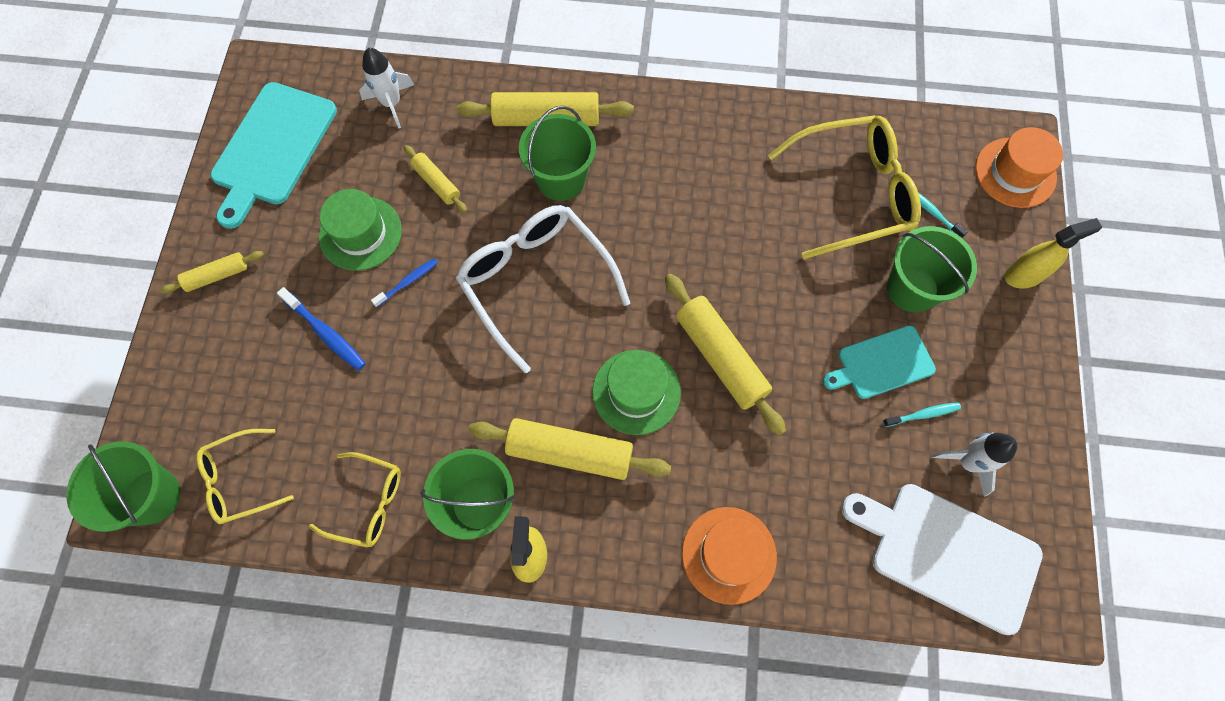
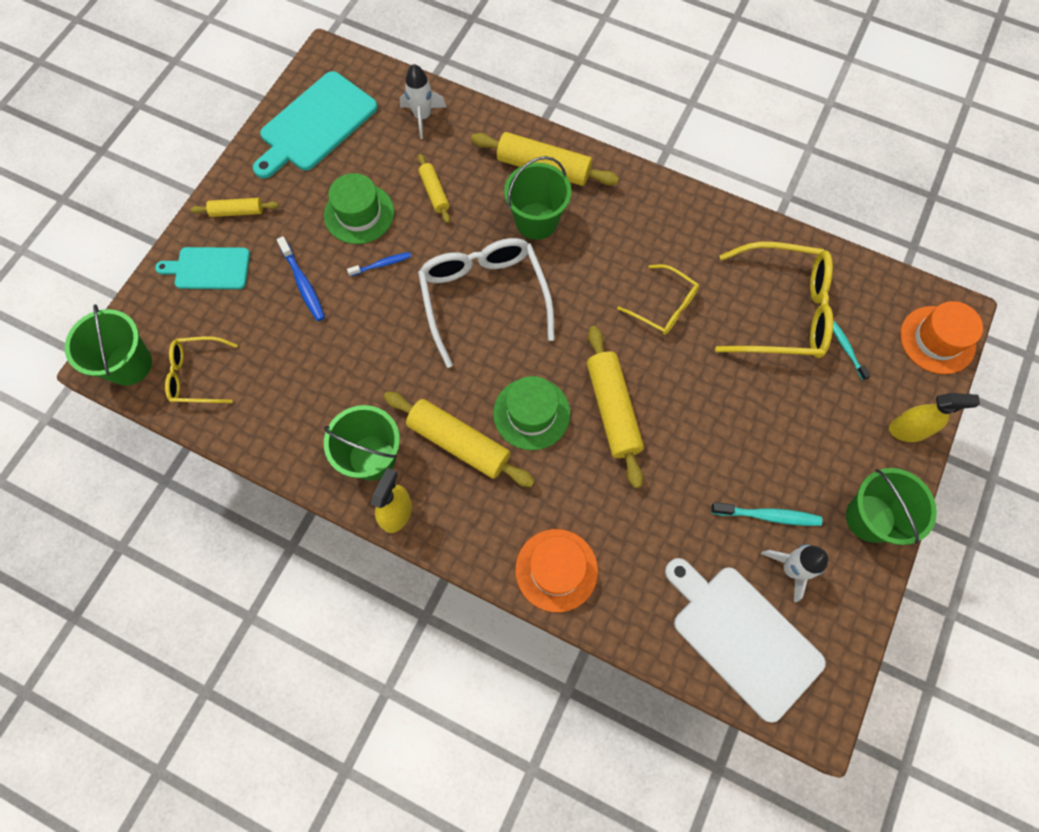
camera: 20 degrees right, 0 degrees up
(368, 503) = (286, 426): yellow glasses -> yellow glasses (664, 306)
(881, 363) = (749, 461): turquoise cutting board -> turquoise cutting board (209, 268)
(912, 288) = (802, 408): green bucket -> green bucket (870, 518)
(922, 414) = (767, 516): turquoise toothbrush -> turquoise toothbrush, size x1.51

